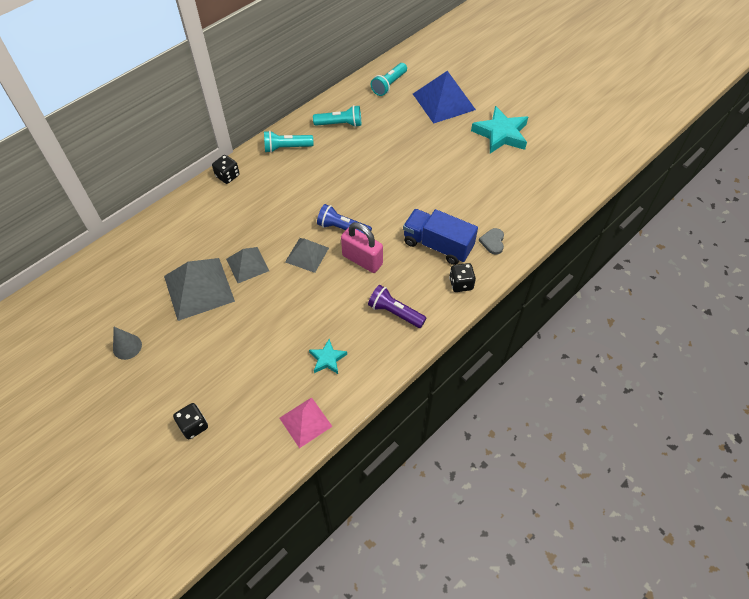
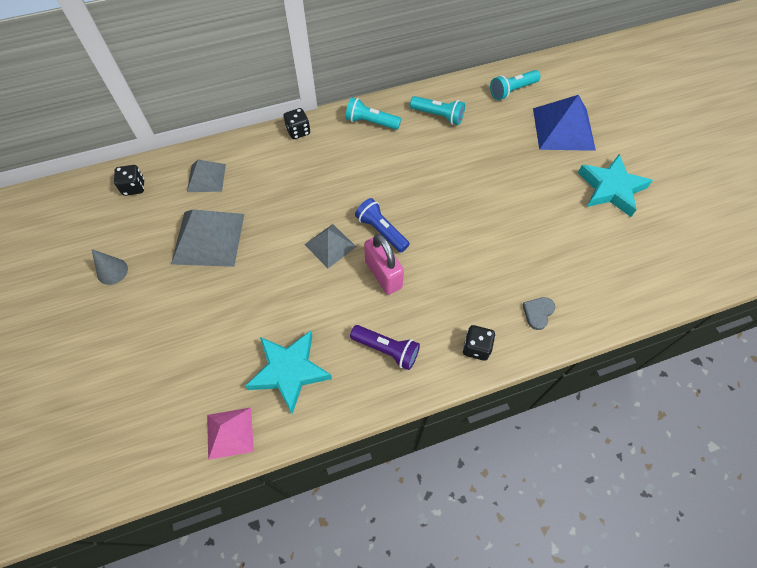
camera: 25 degrees right, 5 degrees up
(193, 426) = (124, 383): black dice -> black dice (134, 187)
(247, 264) = (267, 232): grey pyramid -> grey pyramid (206, 177)
(327, 359) = (289, 371): turquoise star -> turquoise star, size x1.89
(395, 312) = (386, 350): purple flashlight -> purple flashlight turned 150 degrees clockwise
(437, 245) = (473, 291): blue truck -> none

